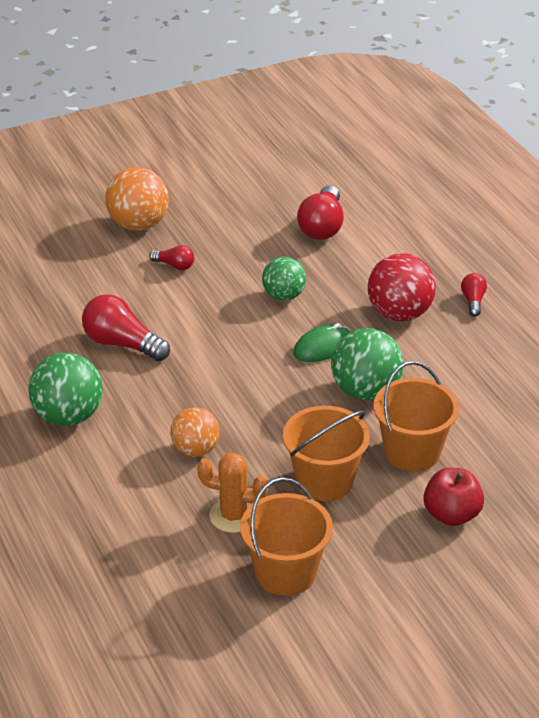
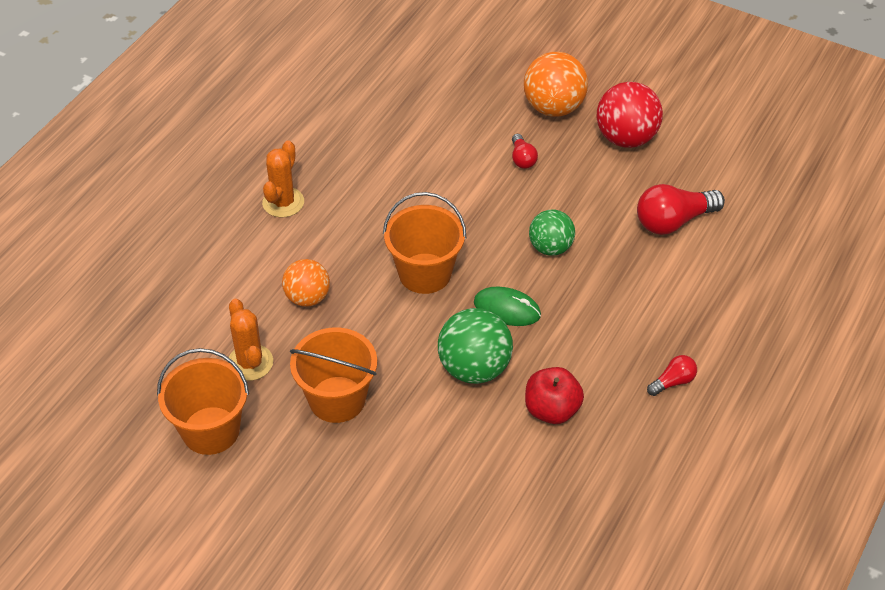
camera: 55 degrees right, 10 degrees up
(68, 416) = (283, 202): green ball -> orange cactus
(122, 344) = (394, 184): red light bulb -> none
(399, 313) = (602, 338): red ball -> red ball (626, 138)
(412, 452) = (422, 441): orange bucket -> orange bucket (425, 273)
(451, 515) = (364, 509): red apple -> red apple (552, 410)

